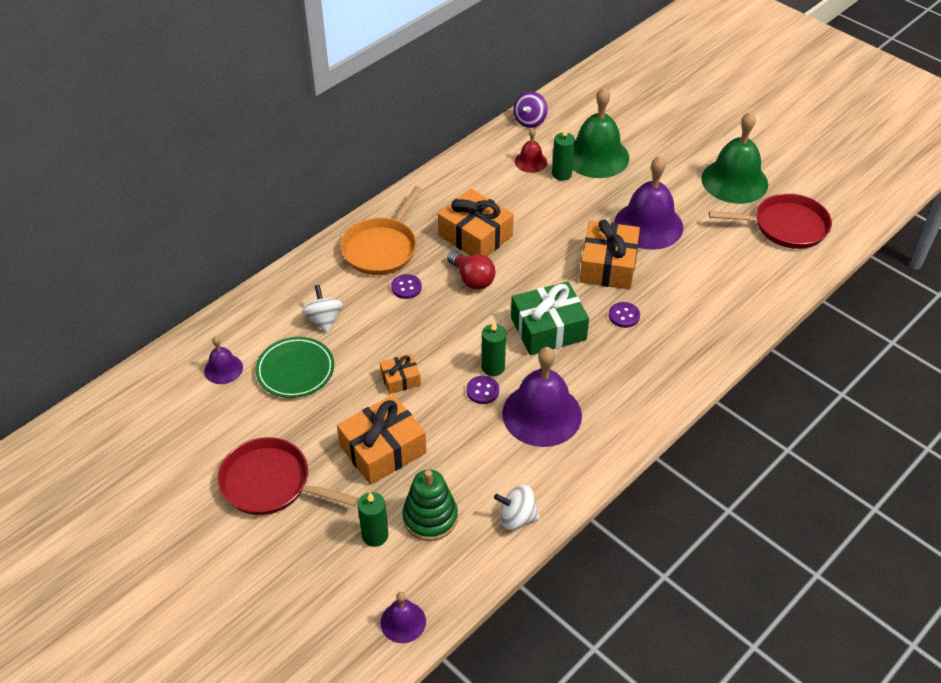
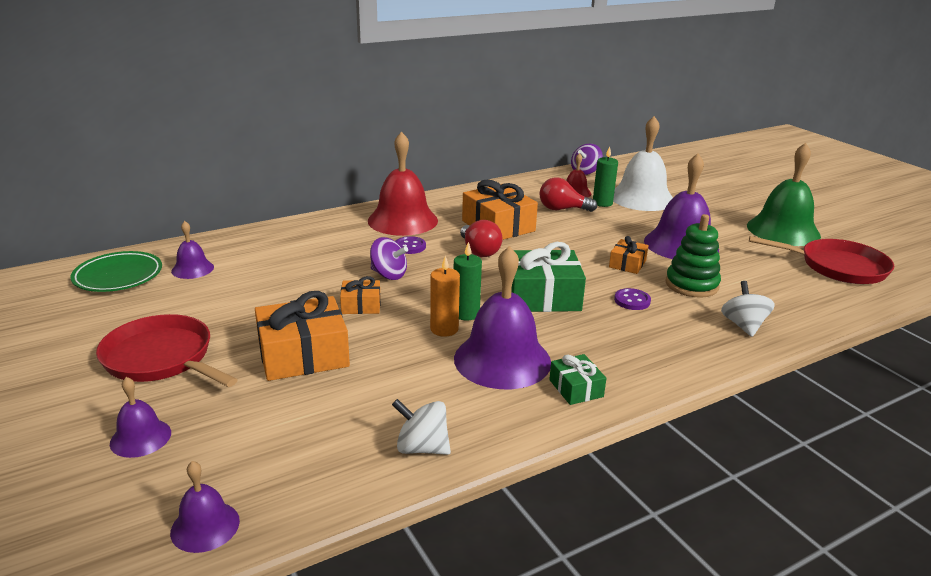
camera: 15 degrees right, 20 degrees down
(295, 370) = (260, 281): green plate -> green plate (118, 276)
(309, 564) = (140, 438): none -> purple bell
(324, 320) = (314, 254): white spinning top -> white spinning top (743, 325)
(375, 535) = (238, 427): green candle -> none
(381, 248) = (402, 220): orange pan -> red bell
(405, 333) = (388, 275): none -> purple spinning top
(430, 517) = (315, 425): green stacking toy -> green stacking toy (691, 285)
(482, 391) = (444, 329): purple button -> orange candle
(526, 194) = (562, 209): none -> red light bulb
(596, 156) = (641, 198): green bell -> white bell
(607, 430) = (576, 388): none -> green gift
(608, 265) = (627, 264): orange gift -> orange gift, size x0.52

